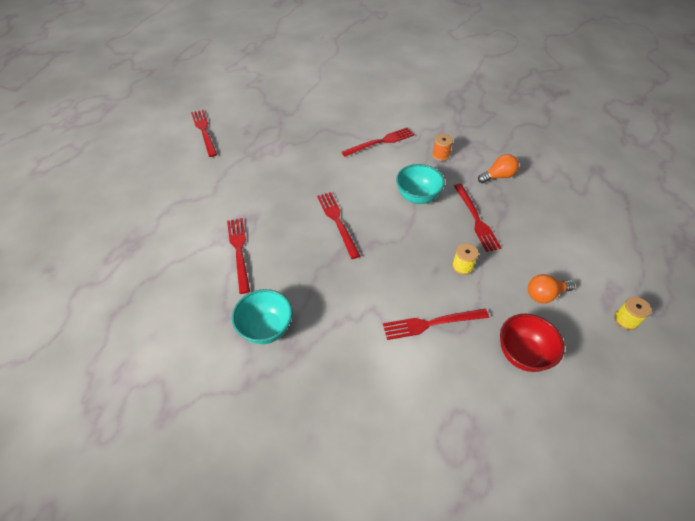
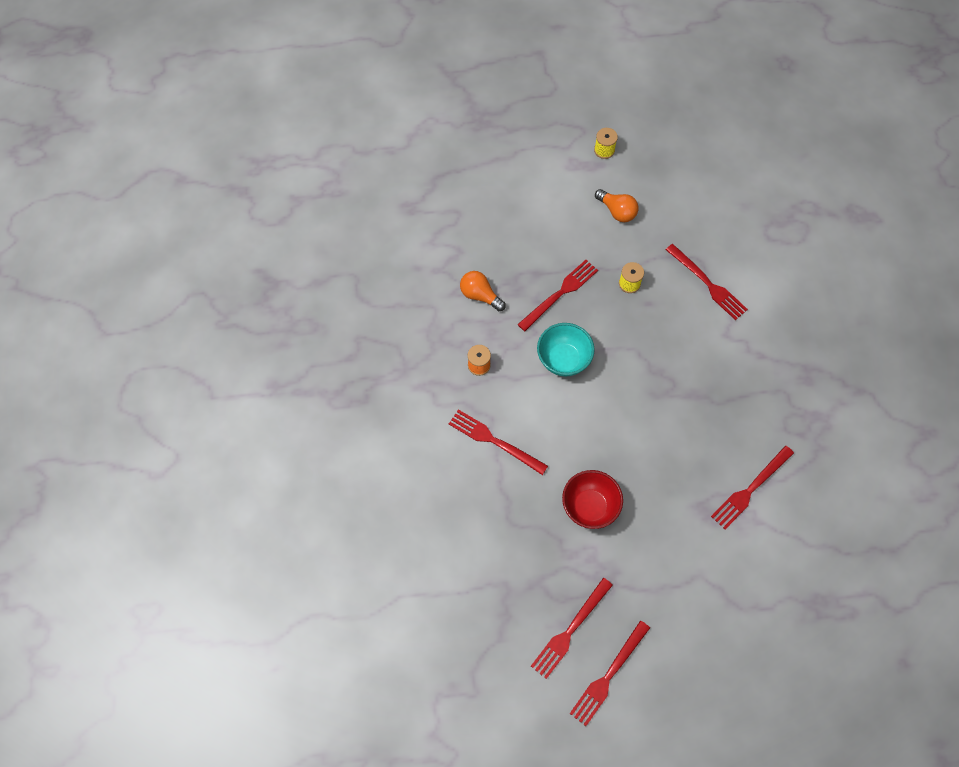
camera: 120 degrees left, 15 degrees up
(266, 329) = (807, 408): turquoise bowl -> none
(337, 222) = (650, 418): red fork -> red fork (570, 630)
(522, 354) = (689, 211): red bowl -> red bowl (589, 507)

